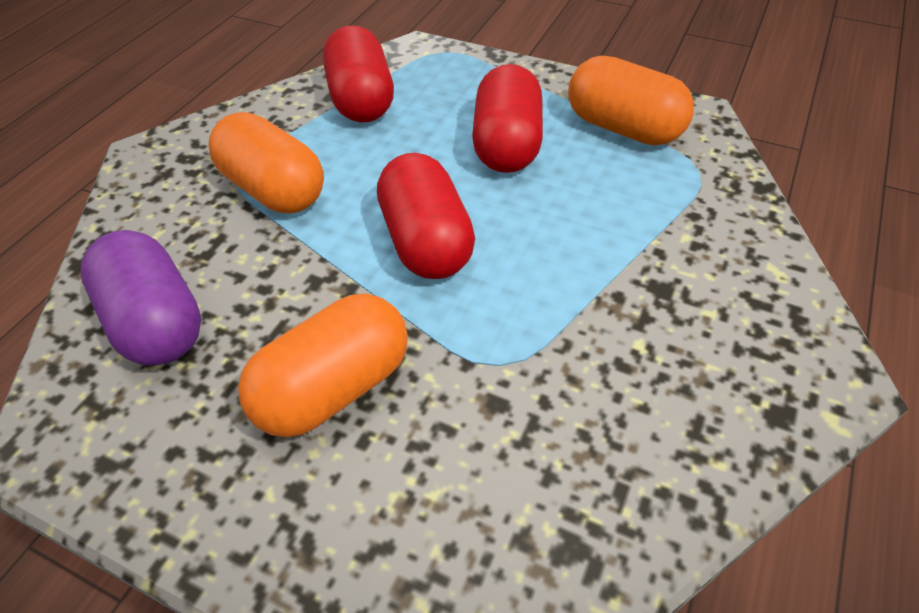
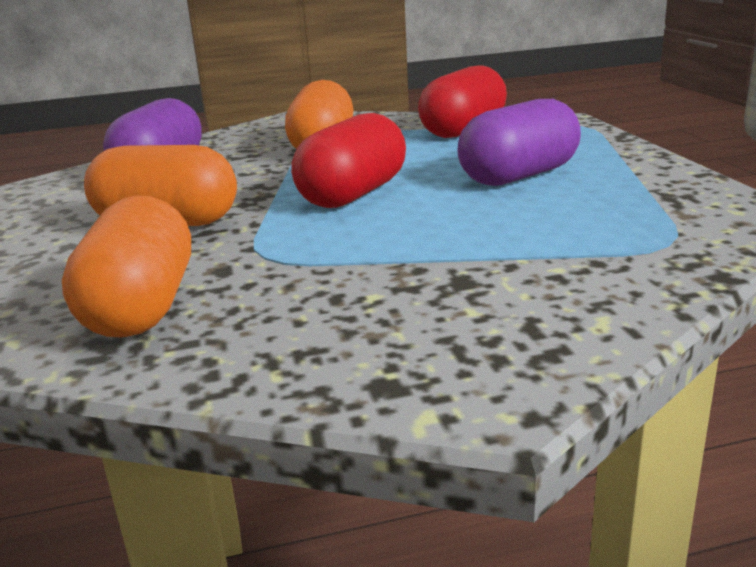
camera: 50 degrees right, 25 degrees down
(507, 145) = (519, 176): red capsule -> purple capsule
(623, 128) = (649, 199): orange capsule -> orange capsule (141, 308)

